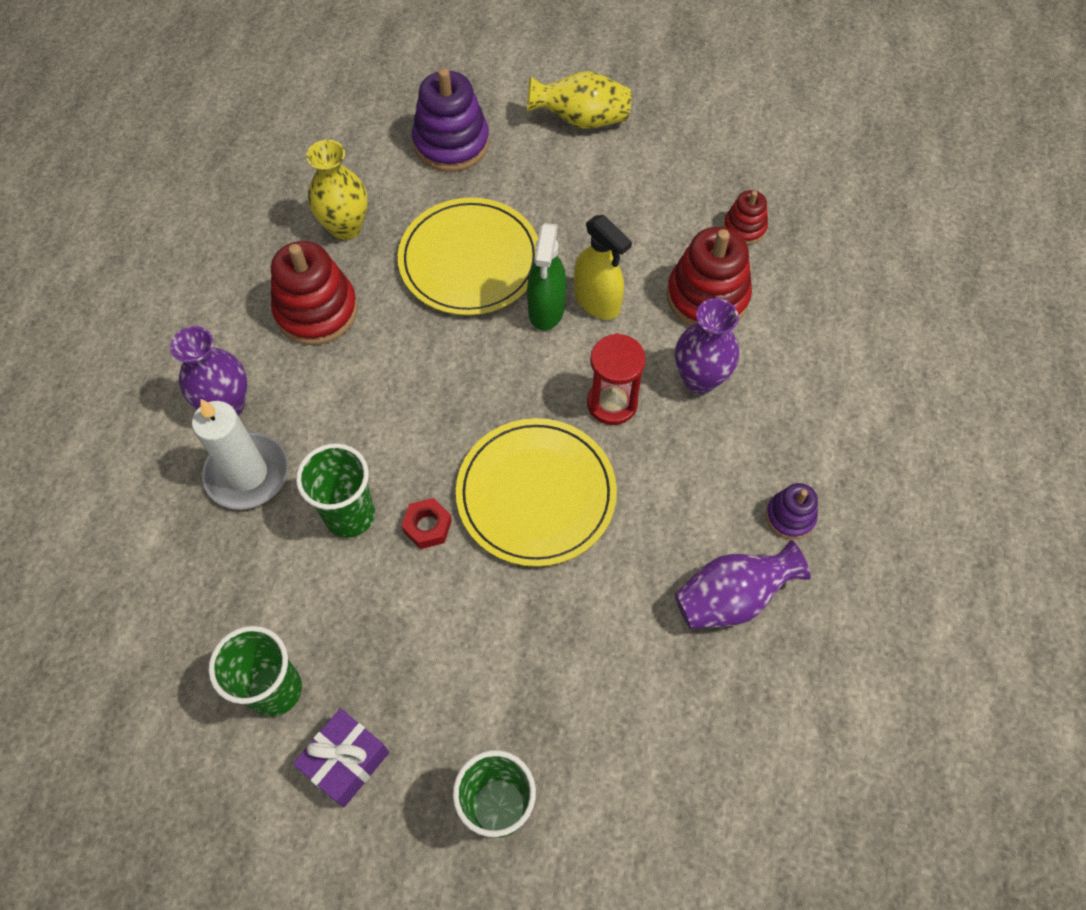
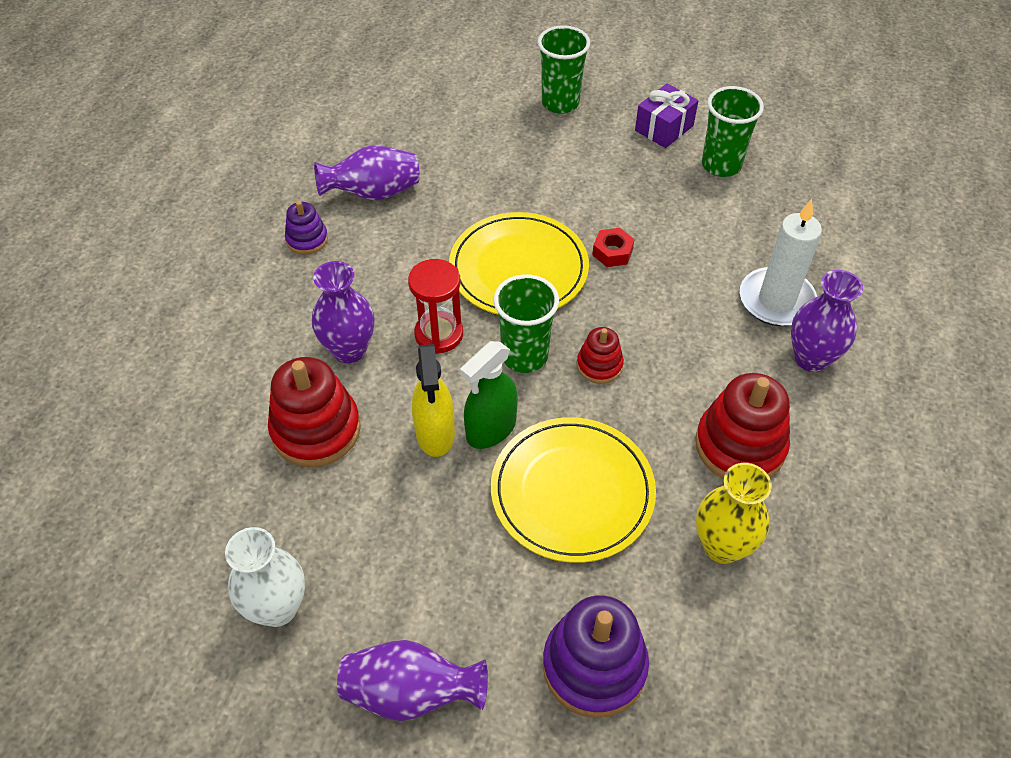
camera: 175 degrees left, 10 degrees down
(350, 515) = (679, 264): green cup -> green cup (524, 356)
(546, 309) = (491, 429): green spray bottle -> green spray bottle turned 150 degrees counterclockwise
(581, 119) = (411, 693): yellow vase -> purple vase
(597, 301) = (435, 433): yellow spray bottle -> yellow spray bottle turned 150 degrees counterclockwise
(693, 162) = (277, 608): none -> white vase
(744, 227) = (246, 508): red stacking toy -> red stacking toy (599, 365)

